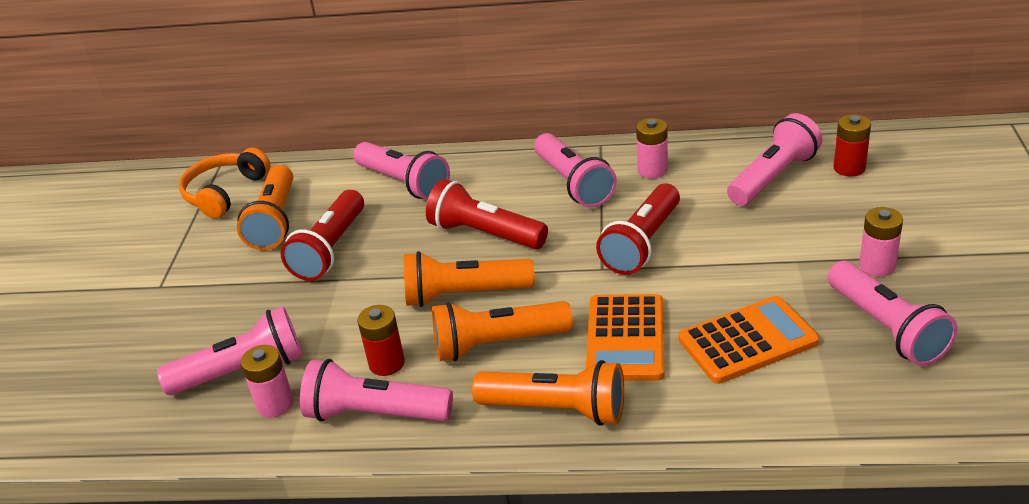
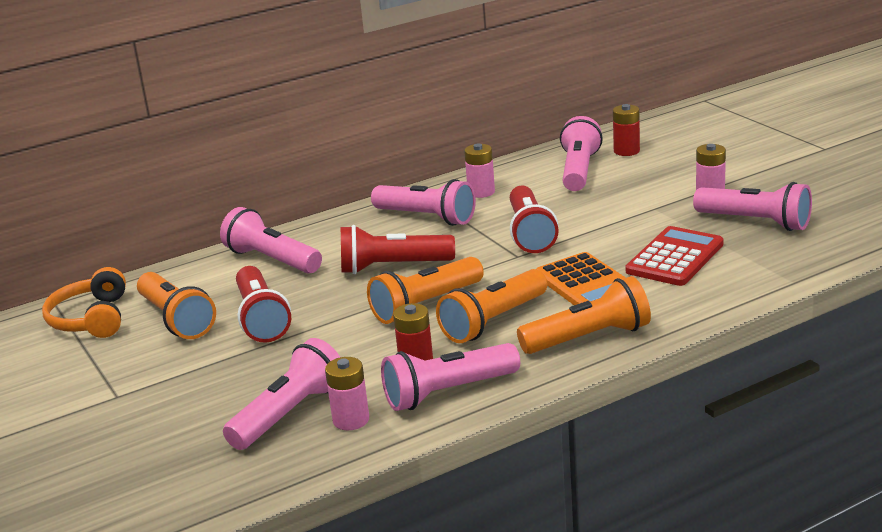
camera: 35 degrees left, 10 degrees down
(404, 183) = (272, 260): pink flashlight -> pink flashlight turned 150 degrees counterclockwise
(747, 341) = (675, 258): orange calculator -> red calculator

